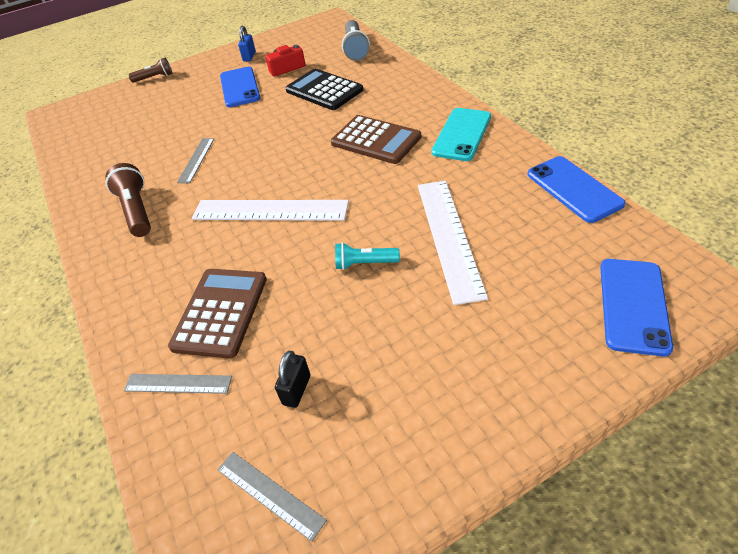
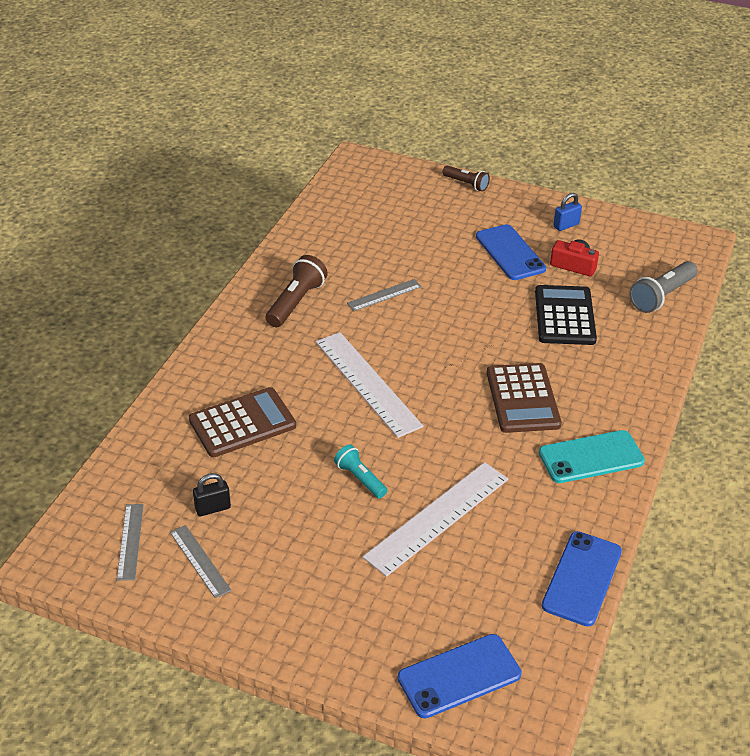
camera: 45 degrees right, 5 degrees down
(178, 383) = (168, 441): grey ruler -> grey ruler (200, 561)
(240, 87) = (510, 253): blue phone -> blue phone turned 60 degrees counterclockwise

